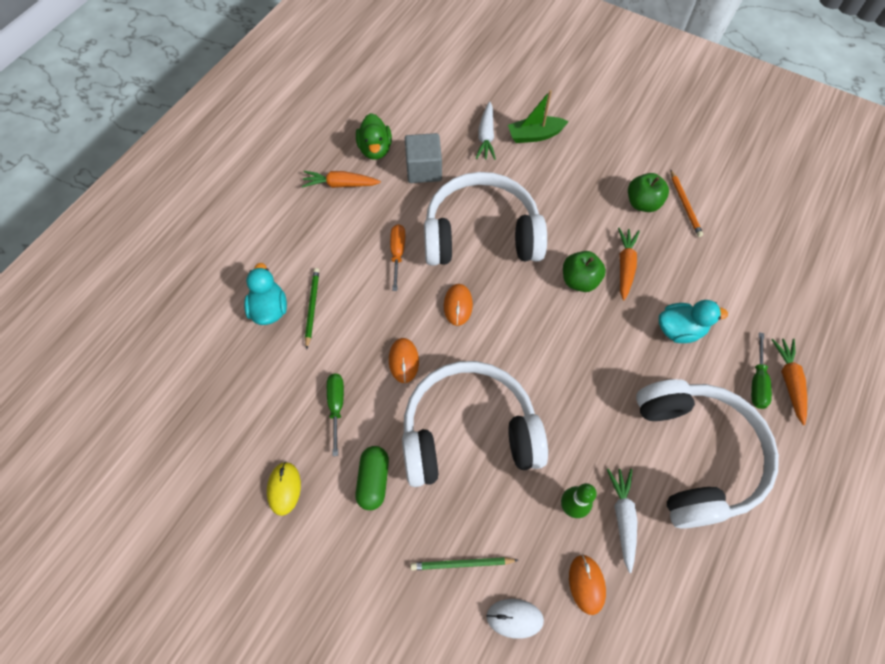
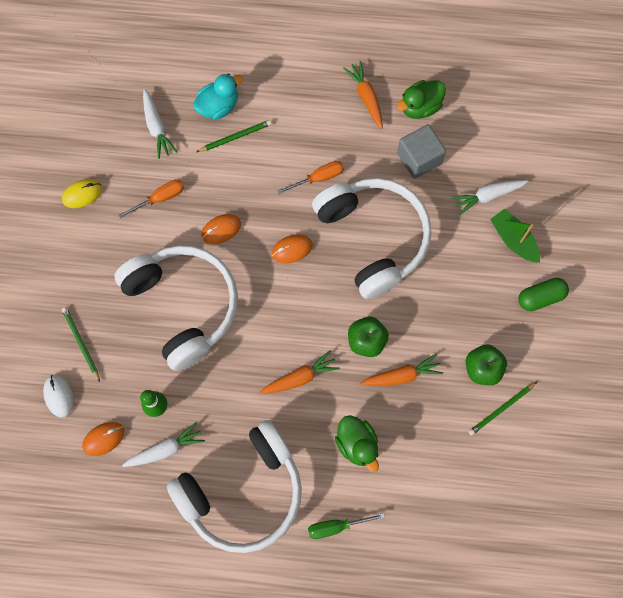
camera: 65 degrees right, 10 degrees up
(254, 377) = (157, 127): none -> white carrot
(336, 406) = (160, 198): green screwdriver -> orange screwdriver
(373, 480) = (115, 253): green capsule -> green capsule (540, 297)
(679, 330) = (357, 444): turquoise duck -> green duck
(685, 205) = (501, 409): orange pencil -> green pencil
(789, 381) = (349, 554): orange carrot -> orange carrot (299, 377)

